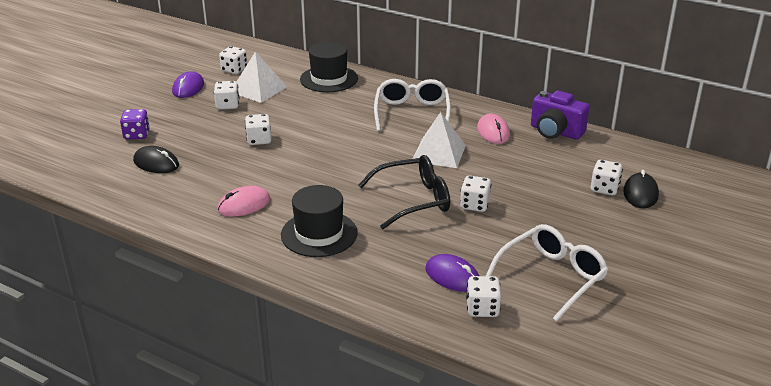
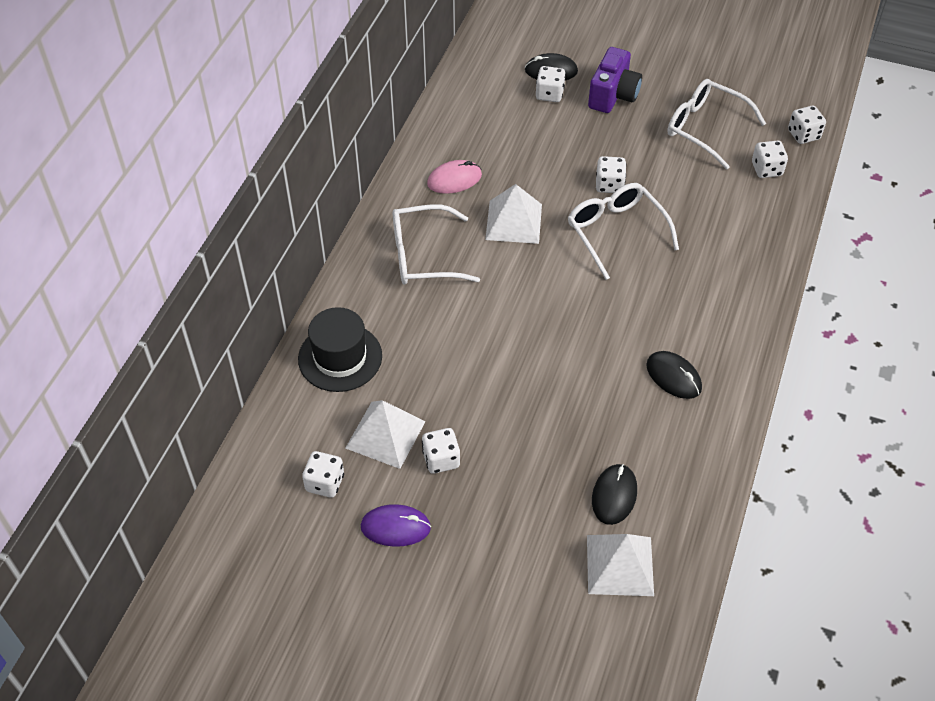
camera: 100 degrees left, 20 degrees up
(102, 158) = (619, 565): none -> white pyramid
(136, 135) = (549, 546): purple dice -> none
(244, 205) = (673, 377): pink mouse -> black mouse
(259, 140) = (527, 398): white dice -> white dice (803, 135)
(319, 234) = (703, 299): black hat -> none
(414, 200) = (616, 232): black glasses -> white glasses
(452, 276) = (730, 192): purple mouse -> none
(555, 132) = (442, 129): purple camera -> purple camera (613, 95)

